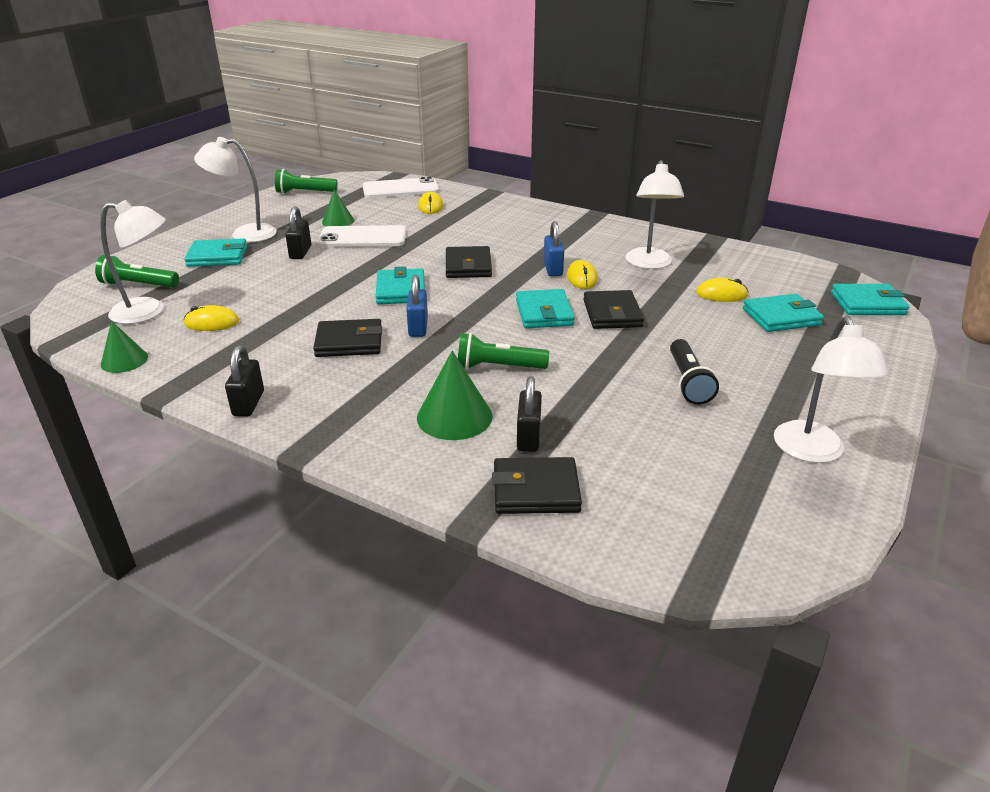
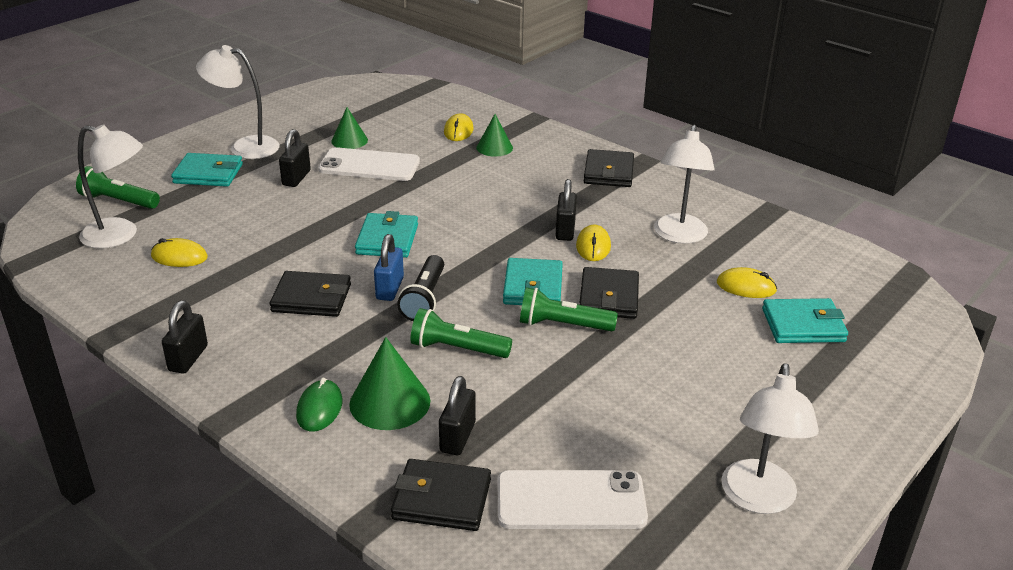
camera: 10 degrees right, 0 degrees up
(124, 360) = (81, 291): green cone -> green cone (494, 147)
(304, 192) = (325, 98): green flashlight -> green flashlight (563, 325)
(390, 430) = (319, 408): none -> green mouse
(400, 189) = (433, 103): white phone -> white phone (571, 500)
(468, 266) = (472, 216): black wallet -> black wallet (608, 172)
(553, 269) = (565, 230): blue padlock -> black padlock
(688, 382) = (657, 395): black flashlight -> black flashlight (424, 299)
(867, 304) = (916, 320): turquoise wallet -> none

